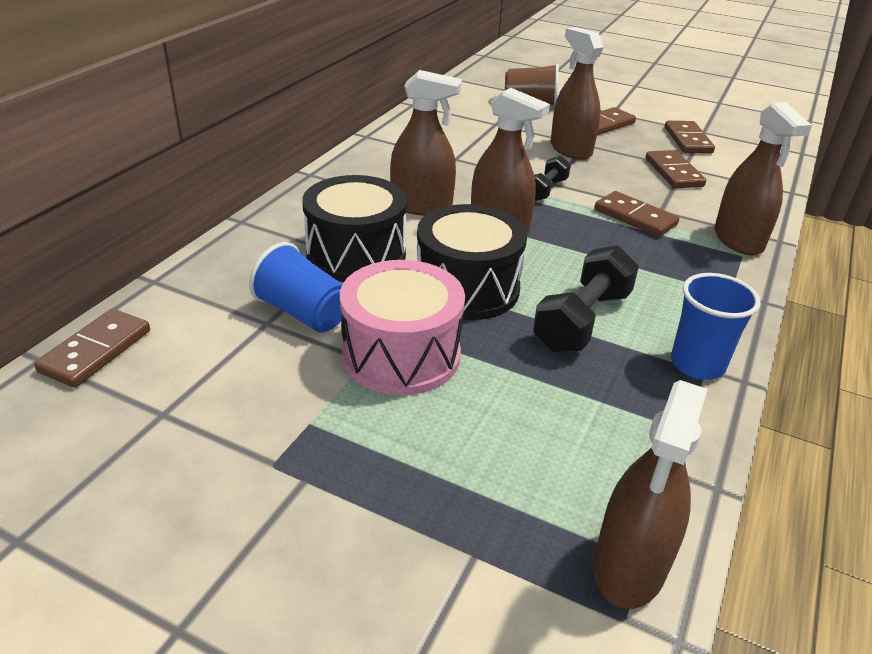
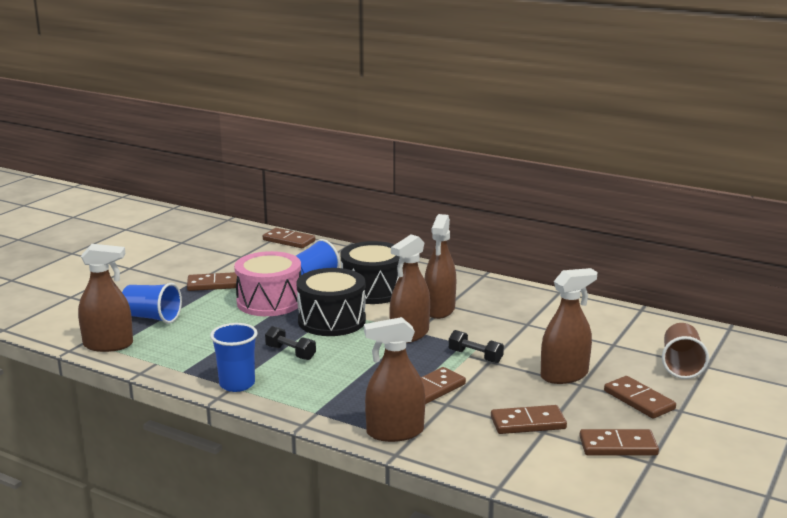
camera: 95 degrees right, 15 degrees down
(315, 436) = (215, 284): none -> brown domino
(487, 515) = (151, 317): none -> blue cup
(582, 321) = (290, 353): black dumbbell -> black dumbbell, size x0.59
(629, 566) = (108, 345): brown spray bottle -> brown spray bottle turned 150 degrees clockwise

